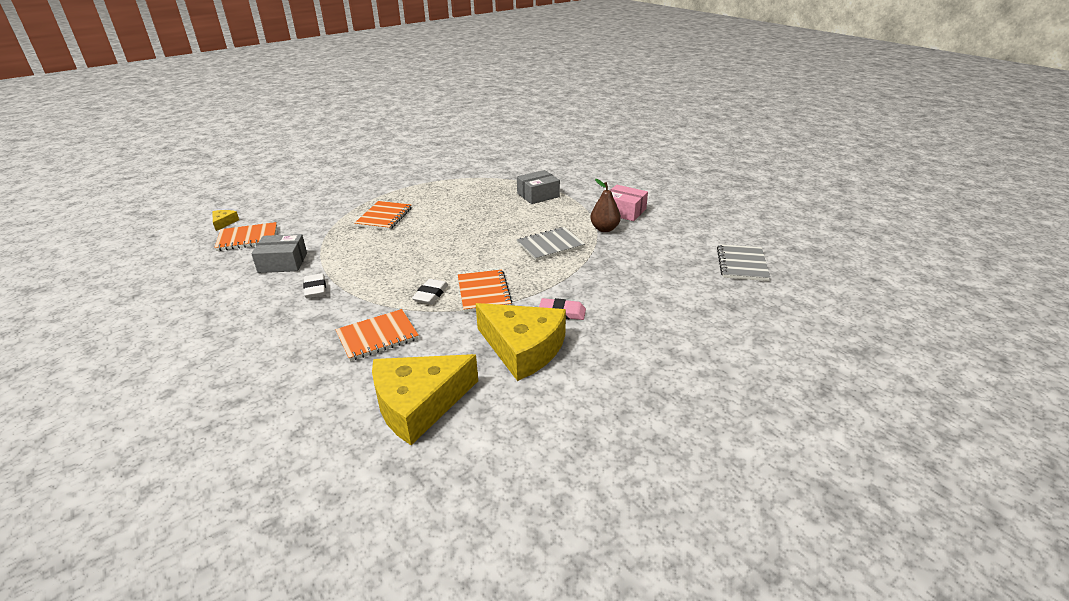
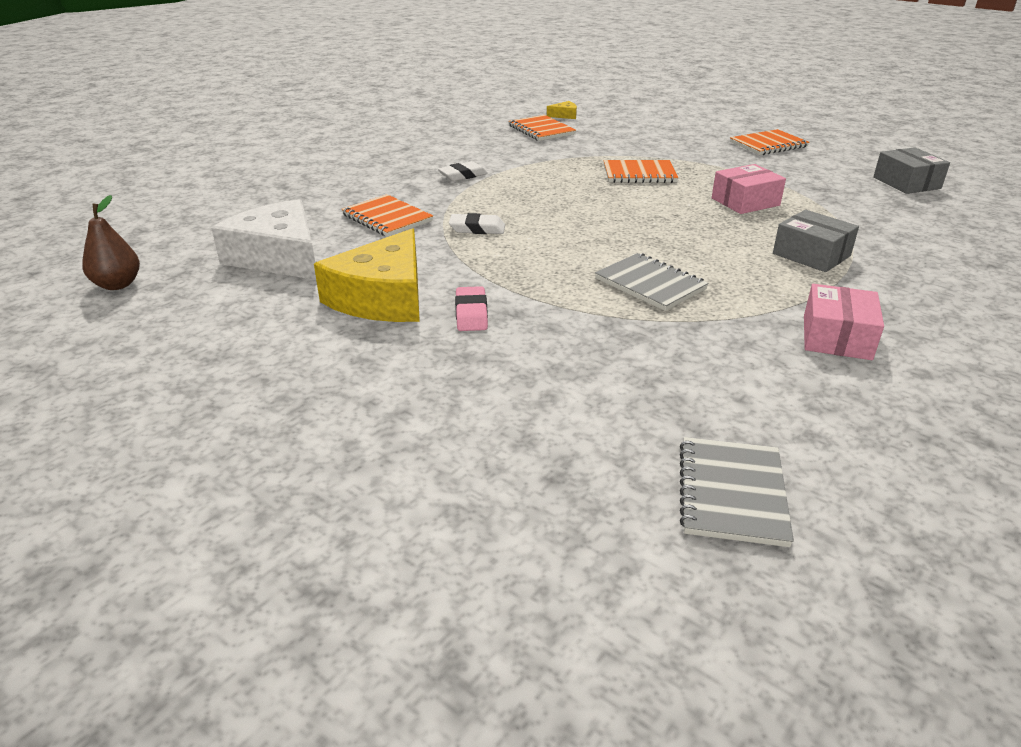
camera: 75 degrees right, 0 degrees up
(283, 262) = (504, 153): grey box -> grey box (906, 183)
(419, 404) = (279, 257): yellow cheese -> white cheese
(458, 195) = (745, 202): none -> pink box
(483, 292) = (496, 257): orange notebook -> orange notebook (768, 145)
(604, 229) = (746, 324): brown pear -> brown pear (118, 285)
(742, 264) = (732, 493): grey notebook -> grey notebook turned 75 degrees counterclockwise

